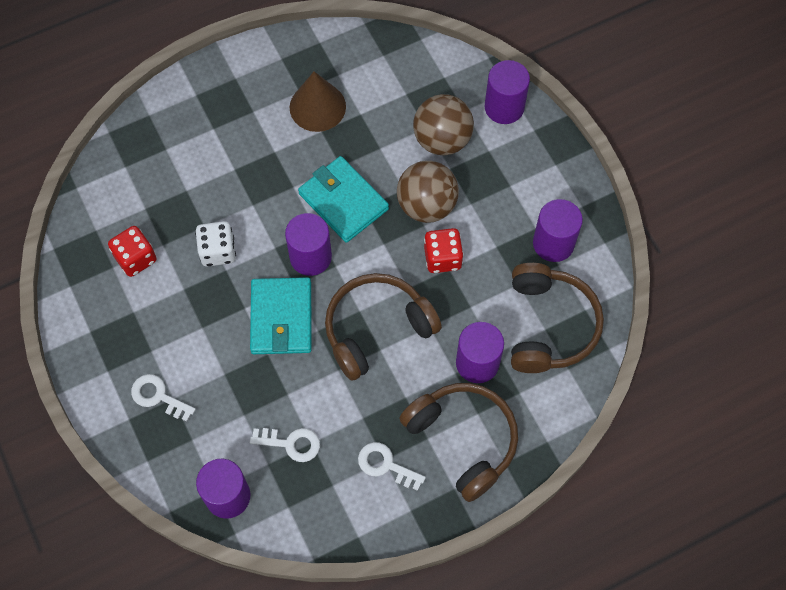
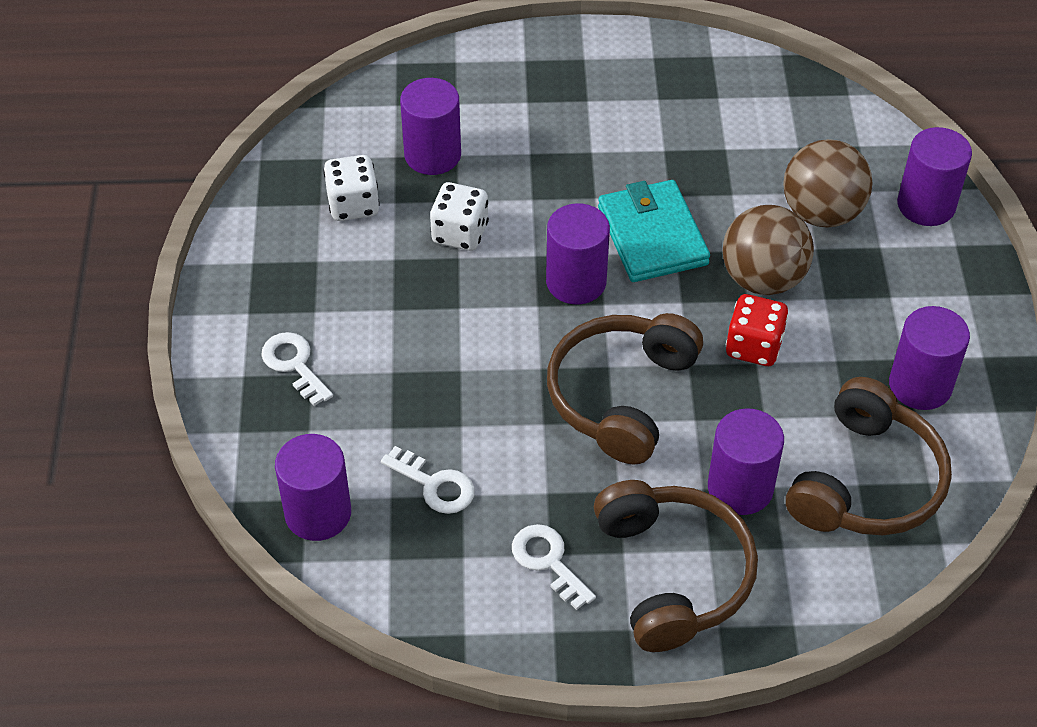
camera: 25 degrees right, 15 degrees down
(136, 258) = (353, 205): red dice -> white dice
(170, 197) = (432, 155): none -> purple cylinder
(281, 318) = (500, 336): turquoise wallet -> none
(317, 107) = (673, 122): brown cone -> none
(376, 329) = (621, 395): brown headphones -> brown headphones turned 60 degrees counterclockwise

